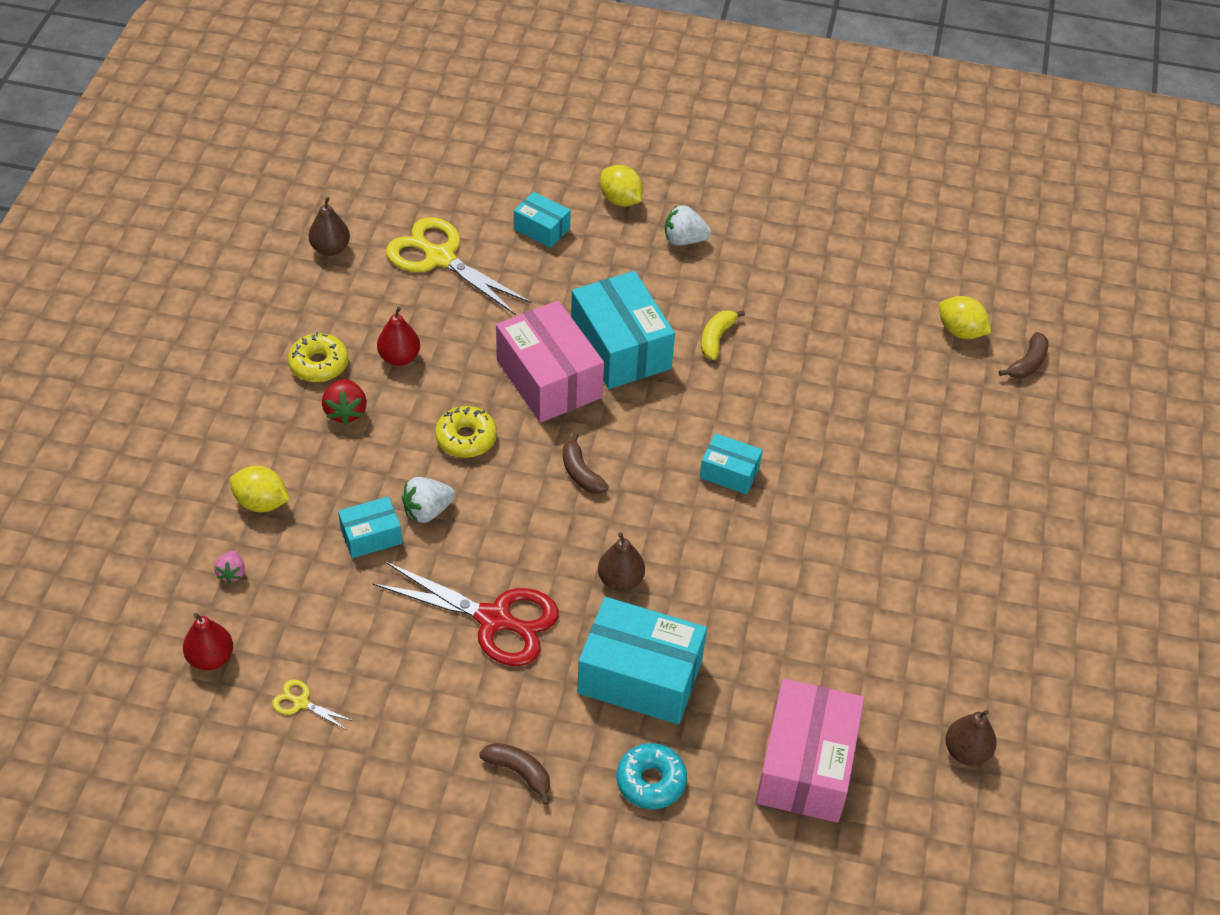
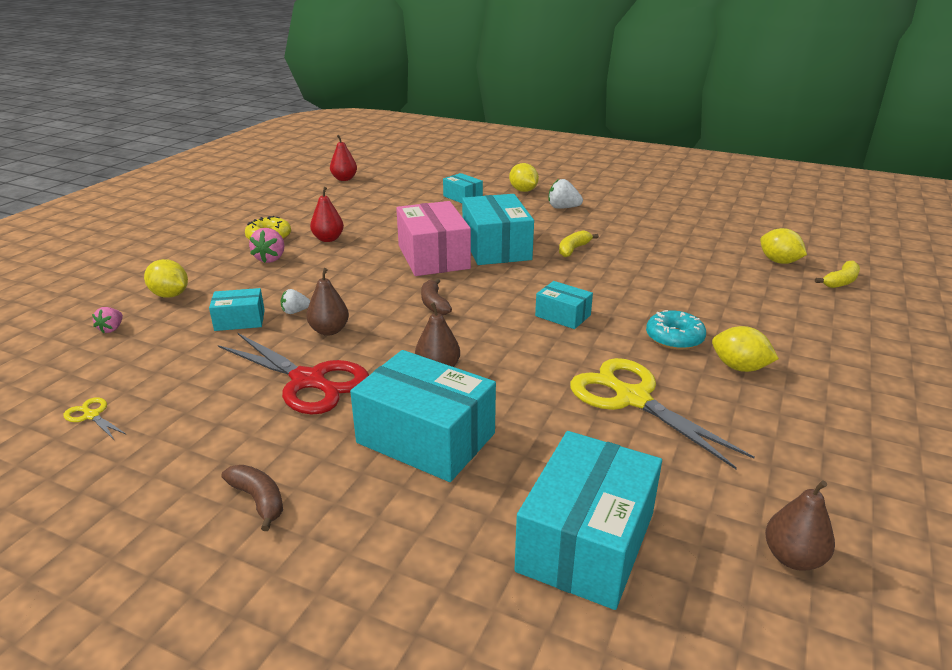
camera: 15 degrees right, 20 degrees down
(210, 658) = (44, 376): red pear -> red pear (344, 179)
(330, 249) = (315, 195): brown pear -> brown pear (329, 330)
(345, 411) = (270, 258): red strawberry -> pink strawberry
(427, 511) = (295, 312): white strawberry -> white strawberry, size x0.64
(440, 258) = (385, 203): yellow scissors -> yellow scissors (632, 398)
(466, 438) = (352, 278): yellow donut -> none
(651, 781) = (397, 530): turquoise donut -> turquoise donut (674, 338)
(806, 765) = (586, 542): pink box -> turquoise box
(920, 530) = (739, 367): none -> yellow lemon
(1027, 363) = (840, 282): brown banana -> yellow banana

